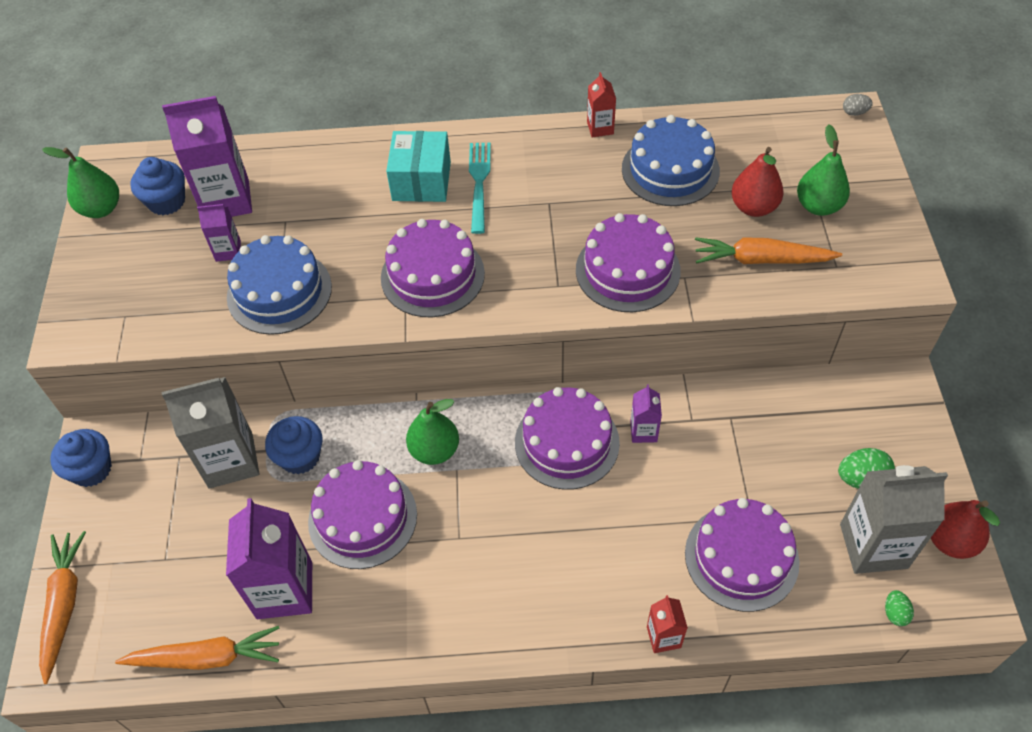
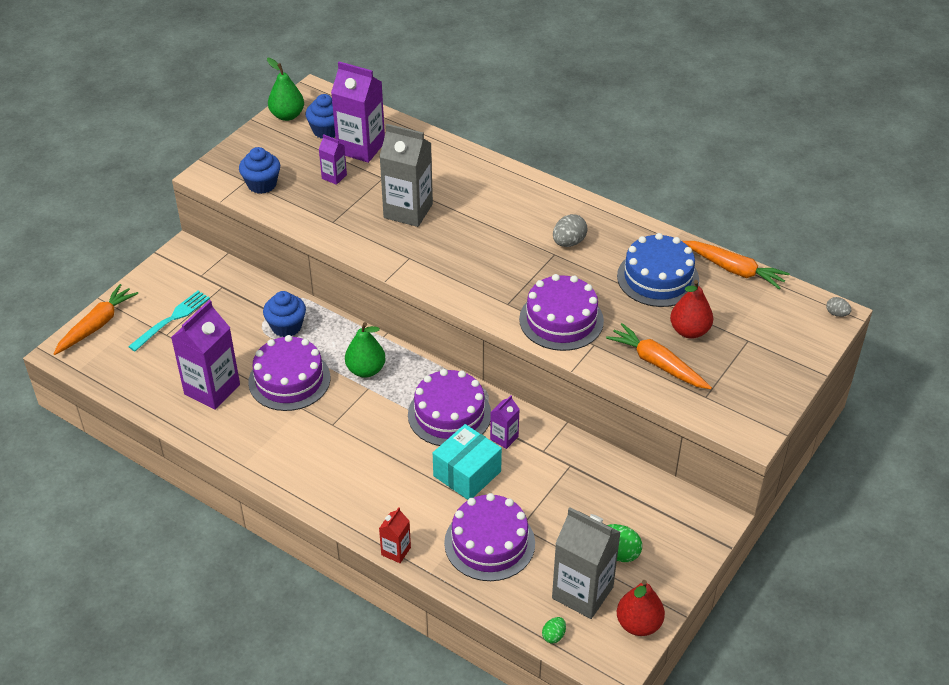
camera: 35 degrees right, 10 degrees down
(91, 469) = (171, 265): blue cupcake -> blue cupcake (262, 184)
(206, 657) = (142, 396): orange carrot -> orange carrot (734, 270)
(230, 460) = (247, 305): grey carton -> grey carton (408, 211)
(279, 292) = (340, 215): blue cake -> none
(421, 181) = (487, 198): turquoise box -> turquoise box (467, 474)
(432, 275) = (437, 255): purple cake -> none
(479, 183) = (522, 218): turquoise fork -> turquoise fork (172, 319)
(550, 182) = (568, 242): none -> grey egg
(600, 128) = (638, 228): red carton -> none
(818, 206) = (736, 355): green pear -> none

